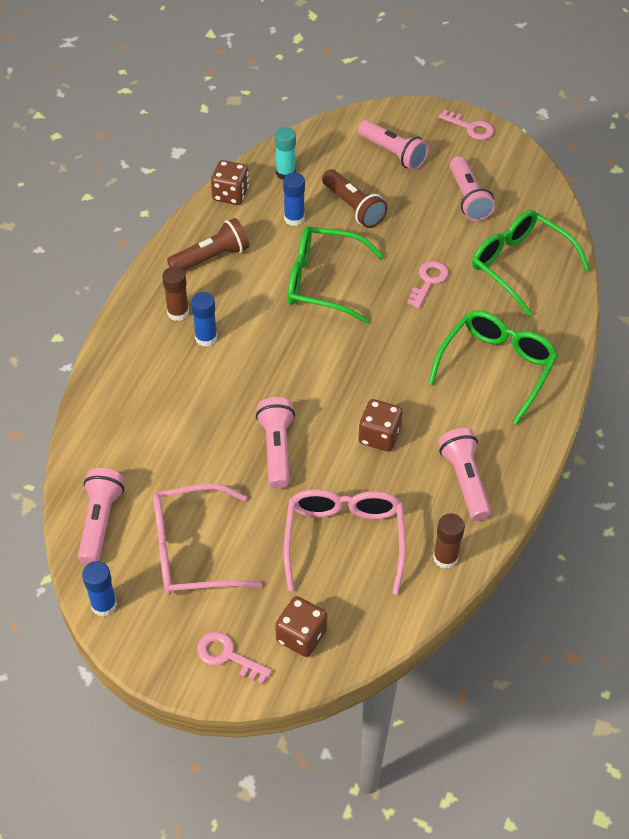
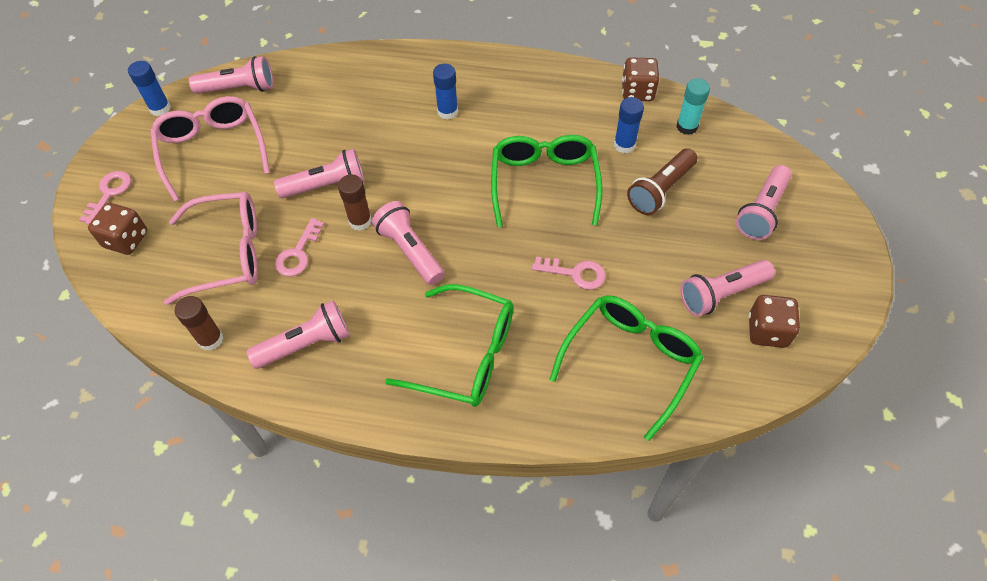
camera: 80 degrees right, 5 degrees up
(178, 312) = (473, 87): brown glue stick -> brown glue stick (360, 221)
(211, 257) = (548, 95): brown flashlight -> none
(377, 391) = (410, 251): none -> pink flashlight
(379, 436) = (353, 262): brown dice -> brown dice (767, 331)
(470, 127) = (847, 280): pink key -> pink key (298, 253)

